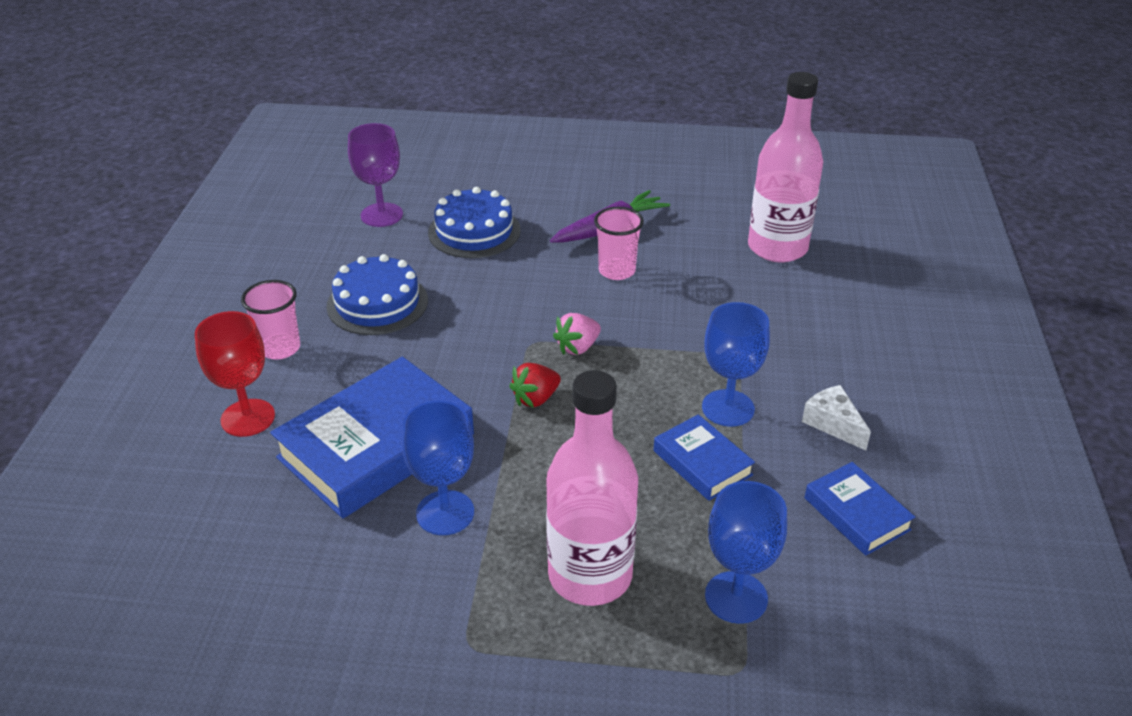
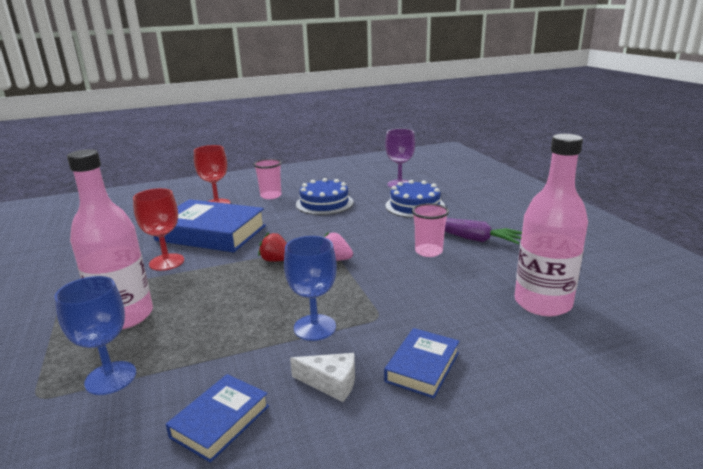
camera: 65 degrees right, 15 degrees down
(445, 513) = (166, 262): blue goblet -> red goblet
(702, 463) = (247, 331): blue book -> blue book (422, 367)
(833, 424) = (331, 383): white cheese -> white cheese turned 75 degrees clockwise

